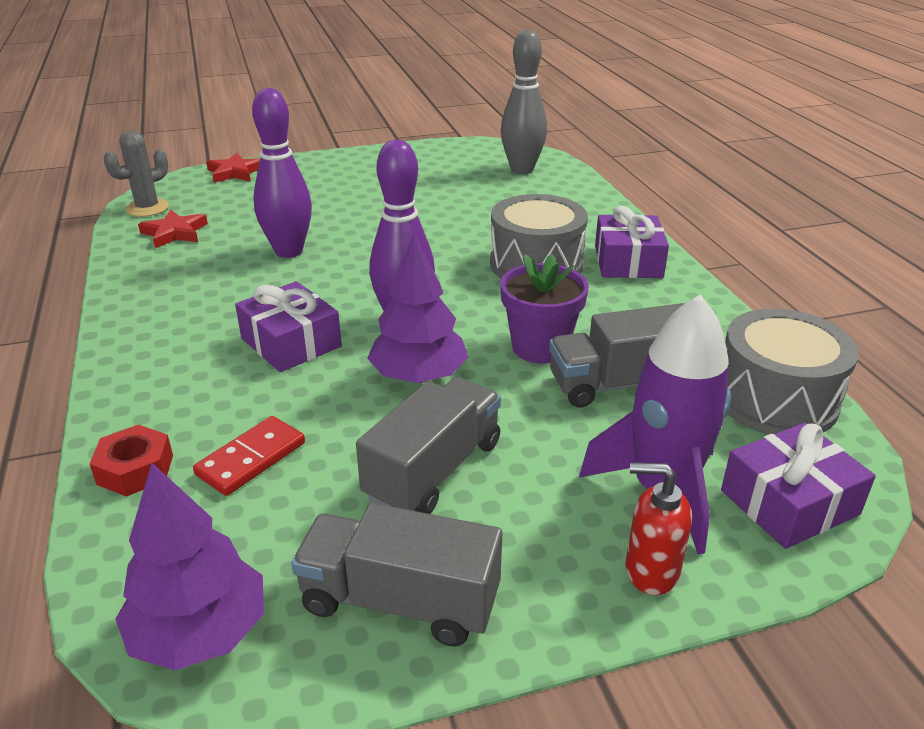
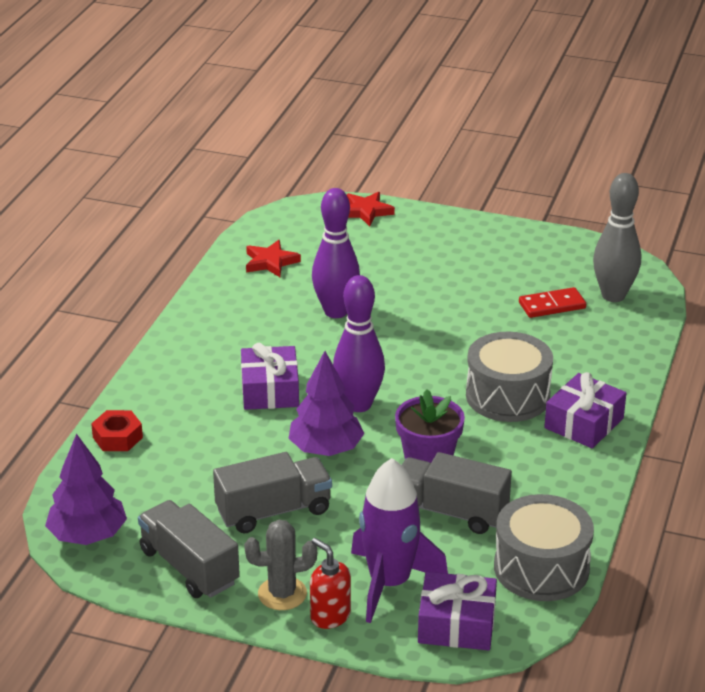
camera: 35 degrees right, 0 degrees up
(147, 208) = (270, 228): grey cactus -> grey cactus (282, 594)
(251, 459) = (181, 458): red domino -> red domino (552, 305)

